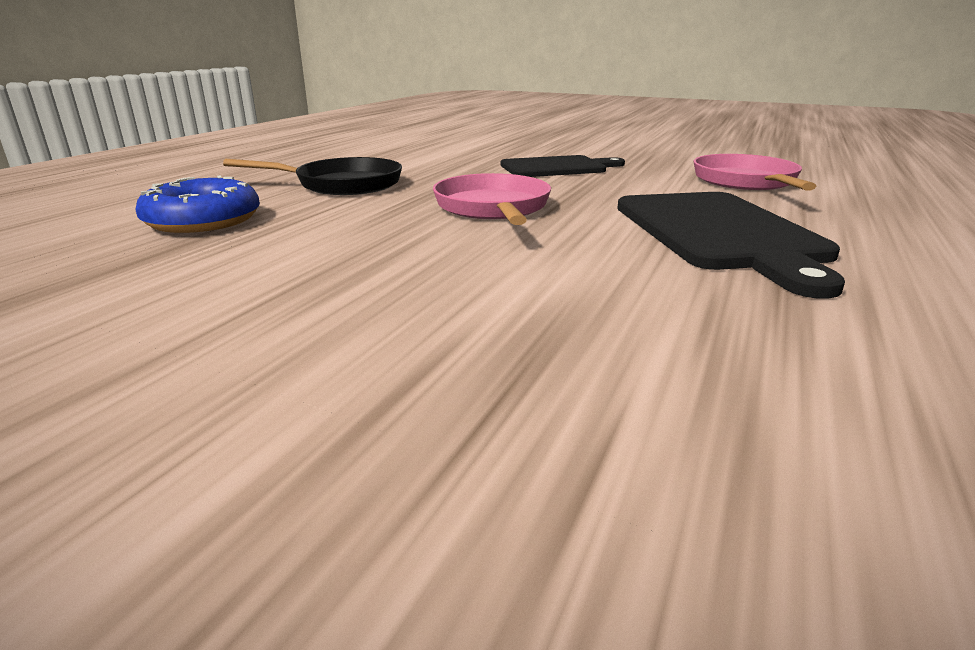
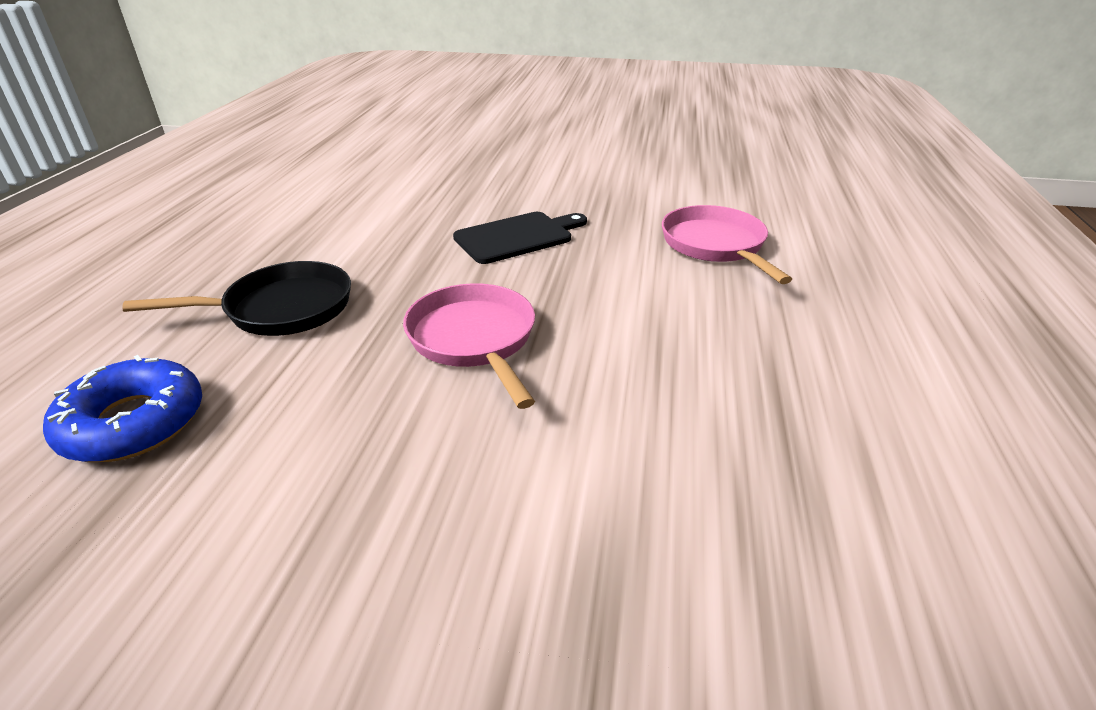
camera: 15 degrees left, 10 degrees up
(720, 233) = (715, 357): black cutting board -> none

